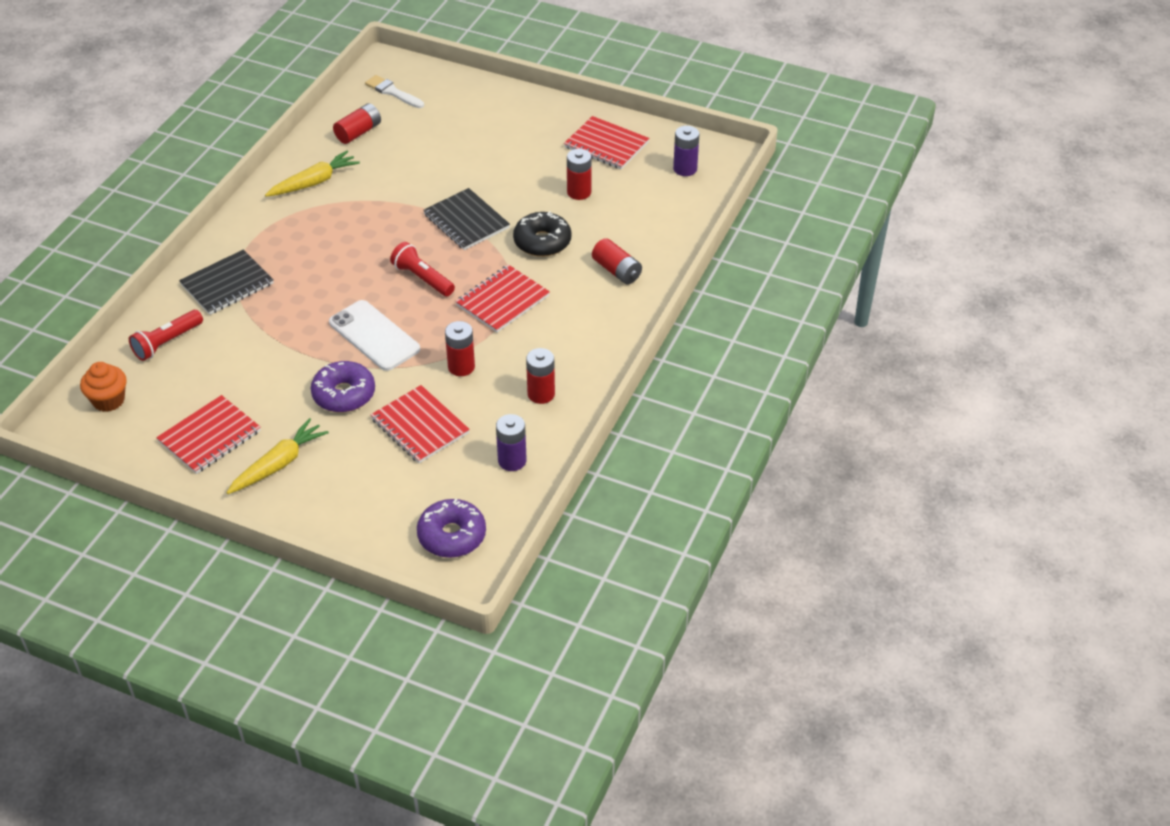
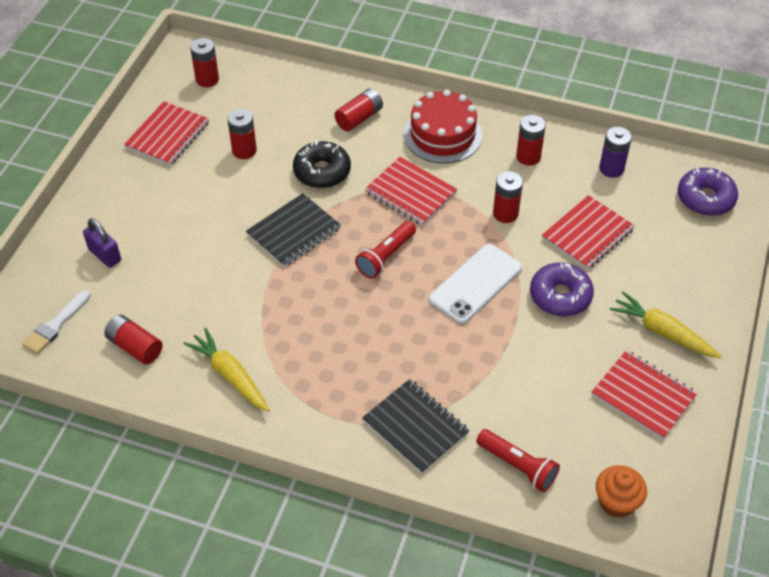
camera: 95 degrees left, 5 degrees up
(462, 113) = (105, 255): none -> purple padlock
(584, 330) = (442, 135): none -> red cake
(685, 169) = (207, 79): purple battery -> red battery

